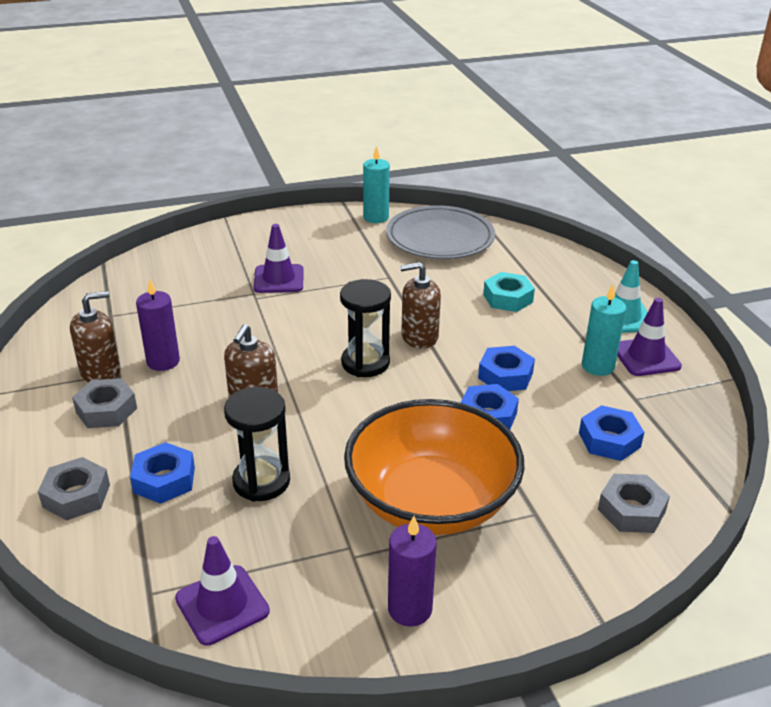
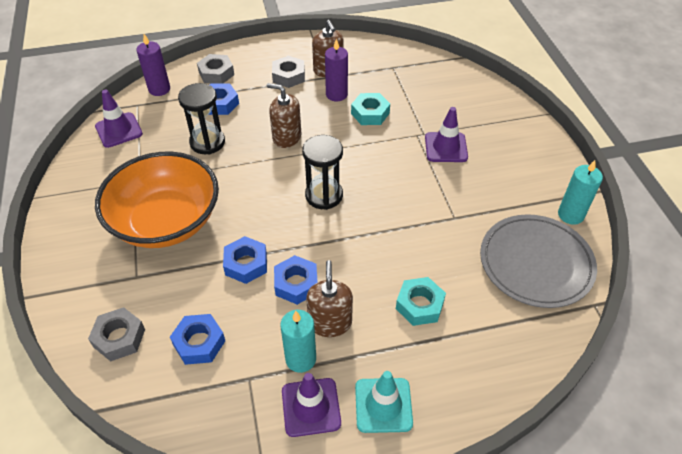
camera: 95 degrees right, 15 degrees up
(210, 332) = (370, 113): none -> turquoise nut
(410, 609) = (84, 203): purple candle -> purple candle (159, 89)
(419, 337) = (357, 231): brown soap dispenser -> brown soap dispenser (330, 322)

